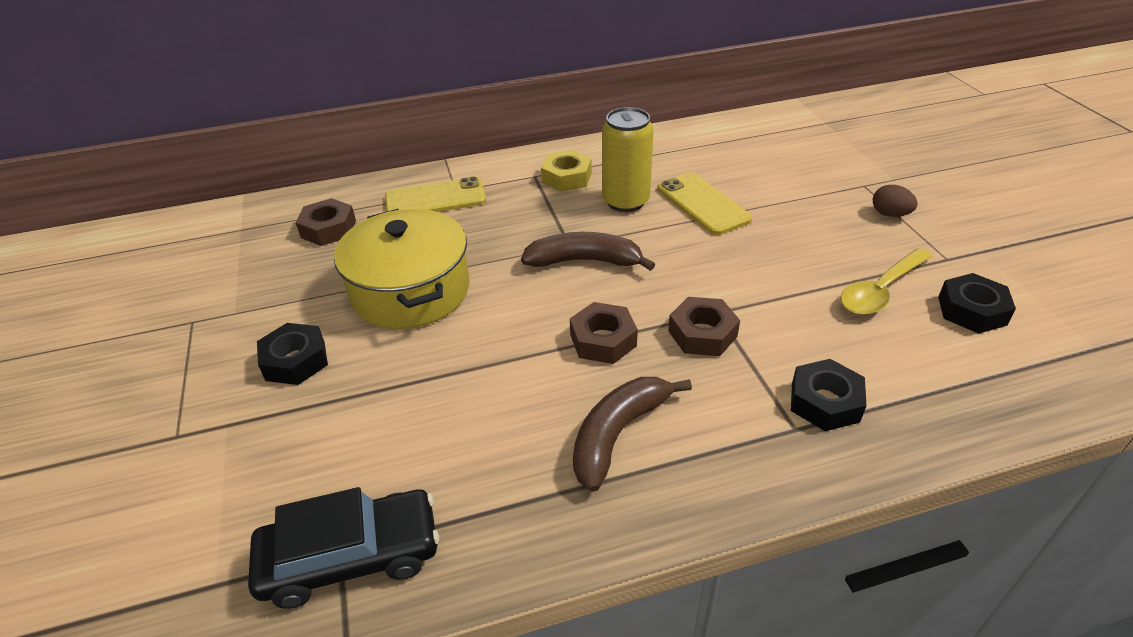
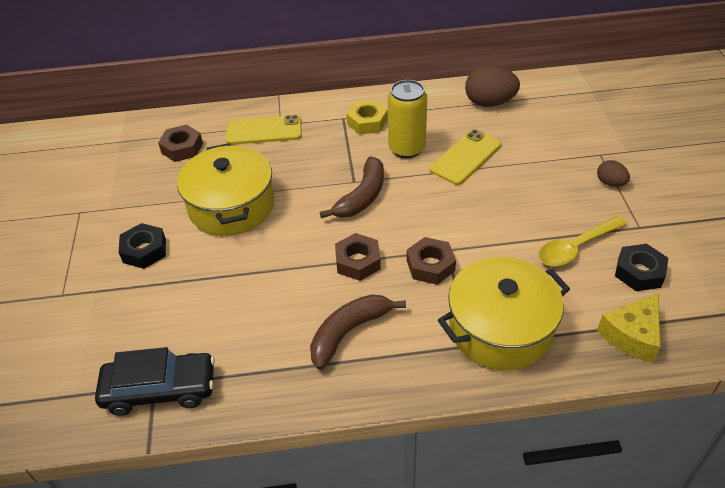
camera: 10 degrees right, 5 degrees up
(585, 261) = (362, 196): brown banana -> brown banana turned 105 degrees clockwise
(703, 204) = (465, 157): yellow phone -> yellow phone turned 60 degrees clockwise
(710, 144) = (489, 103): none -> brown egg
(825, 402) = (500, 328): black nut -> yellow pot
(1000, 388) = (632, 335): none -> yellow cheese

